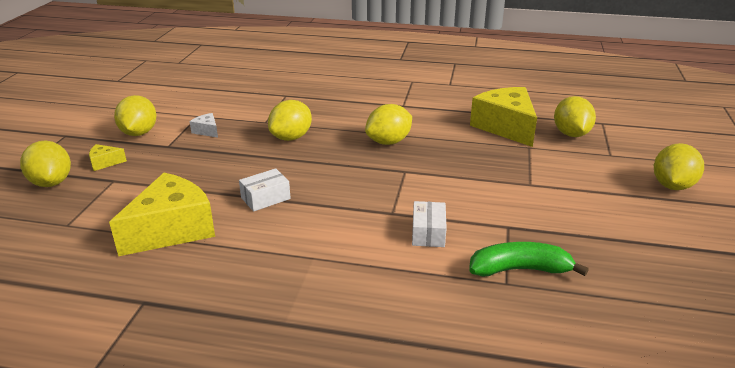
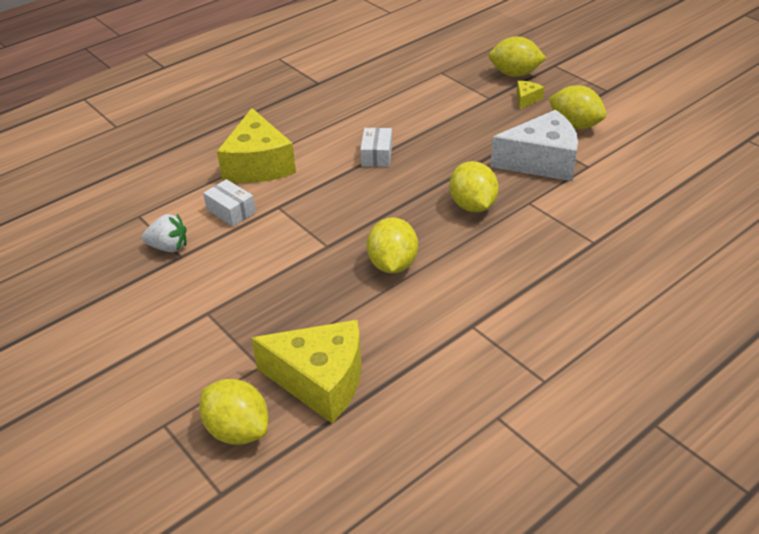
camera: 130 degrees right, 10 degrees up
(172, 229) = (384, 107): yellow cheese -> yellow cheese (258, 165)
(207, 131) = (541, 161): white cheese -> white cheese, size x2.37
(509, 238) = (168, 247): none -> white strawberry
(519, 269) = (138, 230): green banana -> none
(672, 186) = (65, 419): yellow lemon -> none

